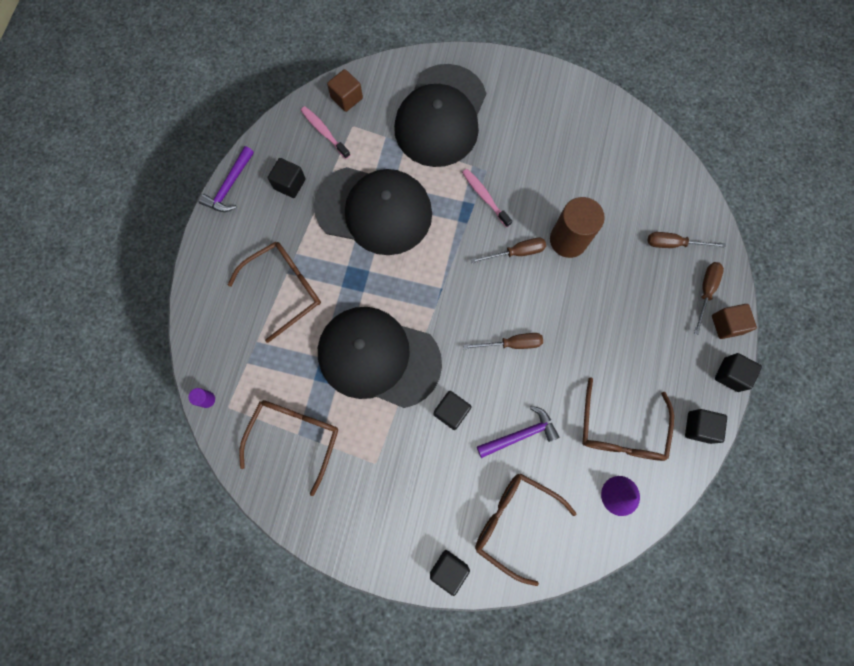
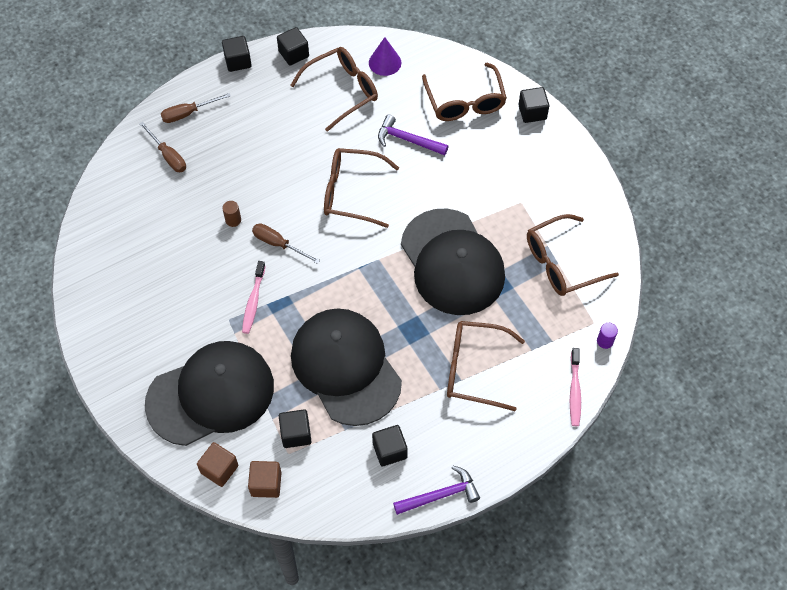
camera: 135 degrees left, 15 degrees down
(324, 132) = (316, 470): pink toothbrush -> pink toothbrush (574, 391)
(451, 411) = (438, 189): black cube -> black cube (296, 434)
(512, 344) = (351, 192): brown screwdriver -> brown glasses
(568, 240) = (233, 220): brown cylinder -> brown cylinder, size x0.42
(726, 324) = (202, 86): brown cube -> brown cube (219, 469)

